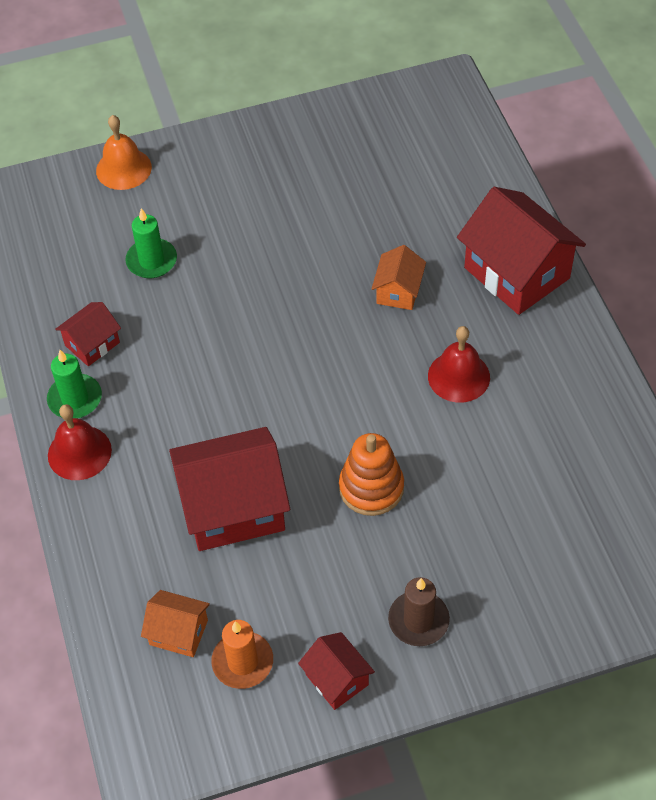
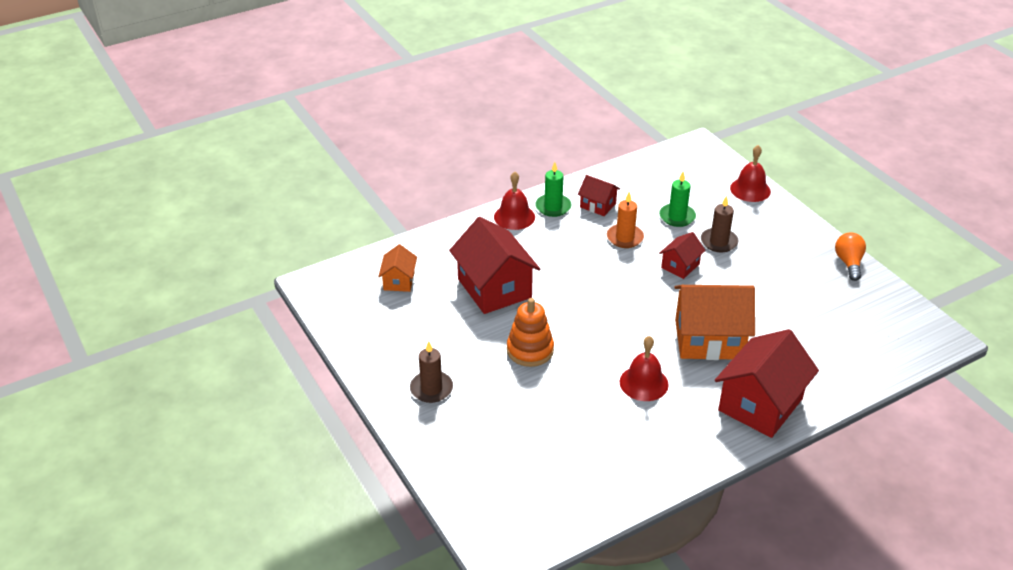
camera: 75 degrees right, 15 degrees down
(123, 169) = (750, 189): orange bell -> red bell
(219, 231) = (719, 242): none -> brown candle
(242, 662) = (384, 311): orange candle -> orange candle (625, 238)
(300, 119) = (848, 263): none -> orange light bulb
(336, 679) = (380, 355): red house -> red house (680, 266)
(398, 291) = (709, 339): orange house -> orange house, size x1.97

